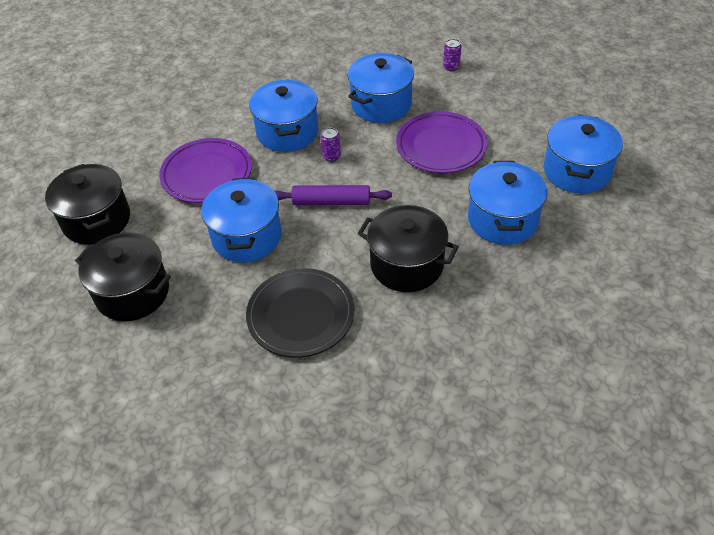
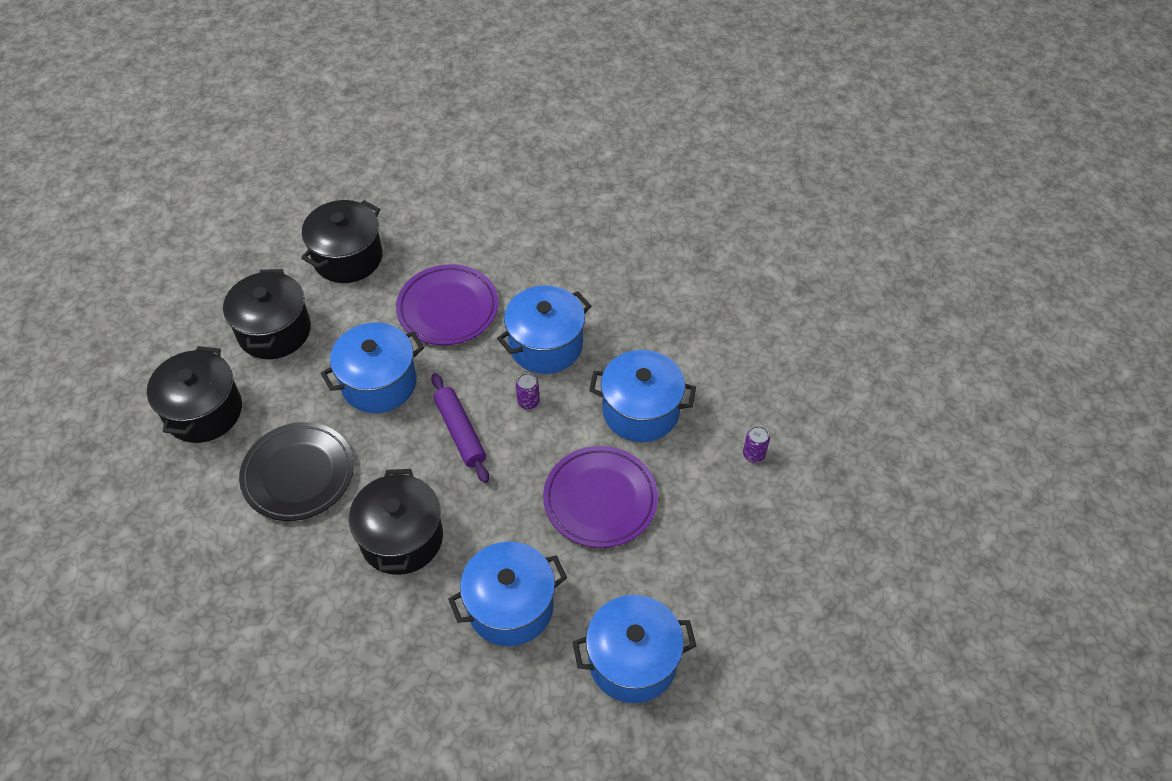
camera: 60 degrees right, 5 degrees up
(181, 369) = (204, 411): none -> black pot

